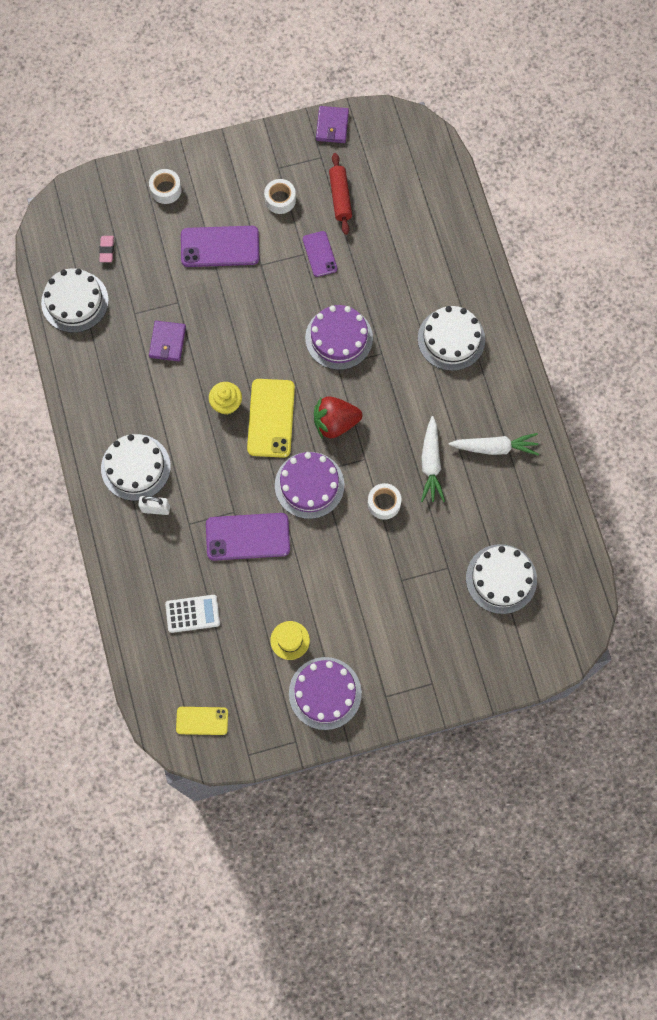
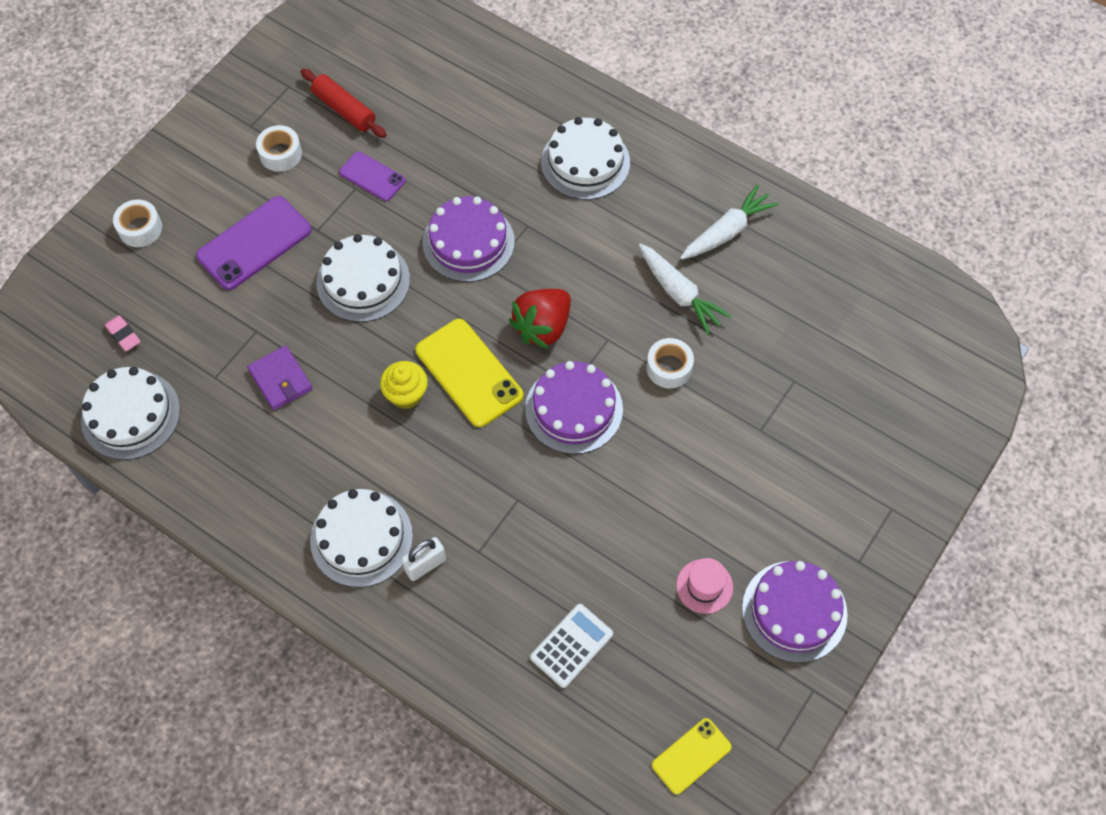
camera: 40 degrees left, 10 degrees down
(248, 536) = (557, 513): purple phone -> none
(290, 640) = (704, 586): yellow hat -> pink hat
(332, 126) = (274, 50): purple wallet -> none
(501, 579) = (856, 350): white cake -> white cake (363, 281)

